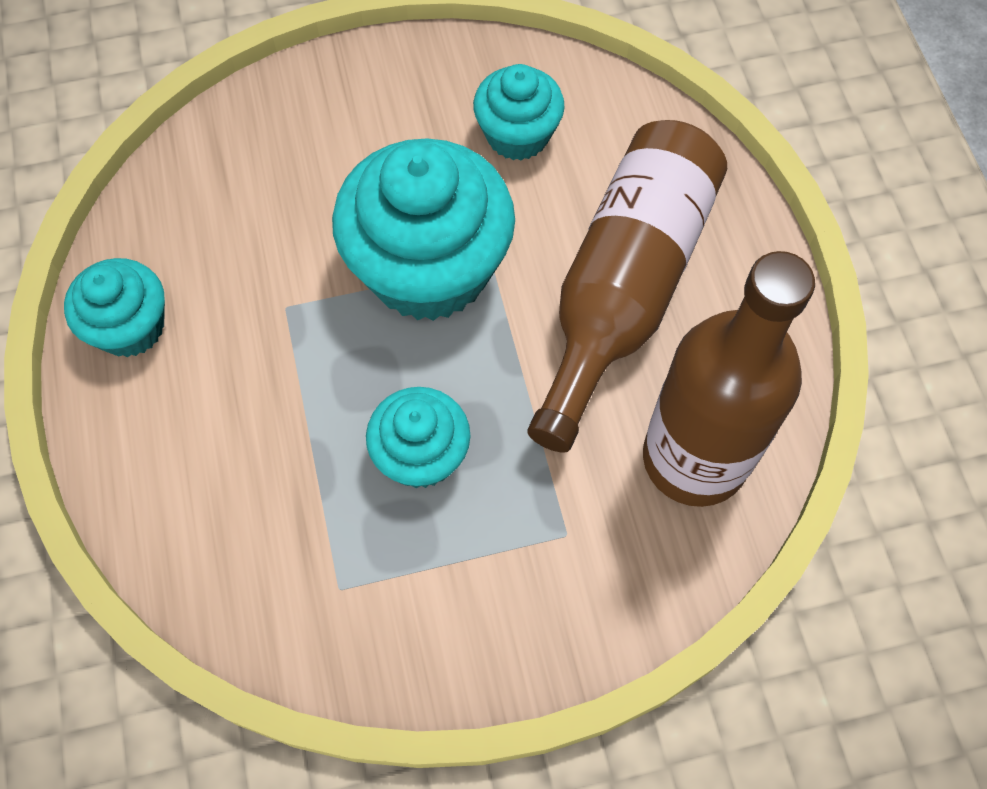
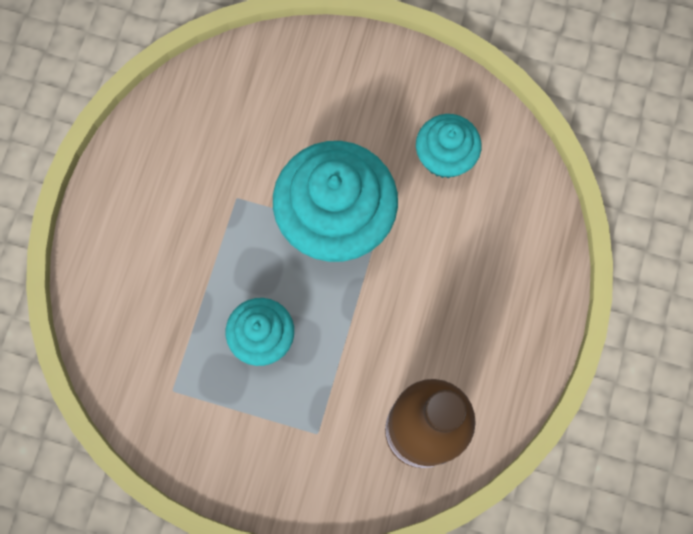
camera: 30 degrees right, 10 degrees up
(130, 327) = (141, 161): turquoise cupcake -> none
(624, 288) = (447, 299): brown bottle -> none

